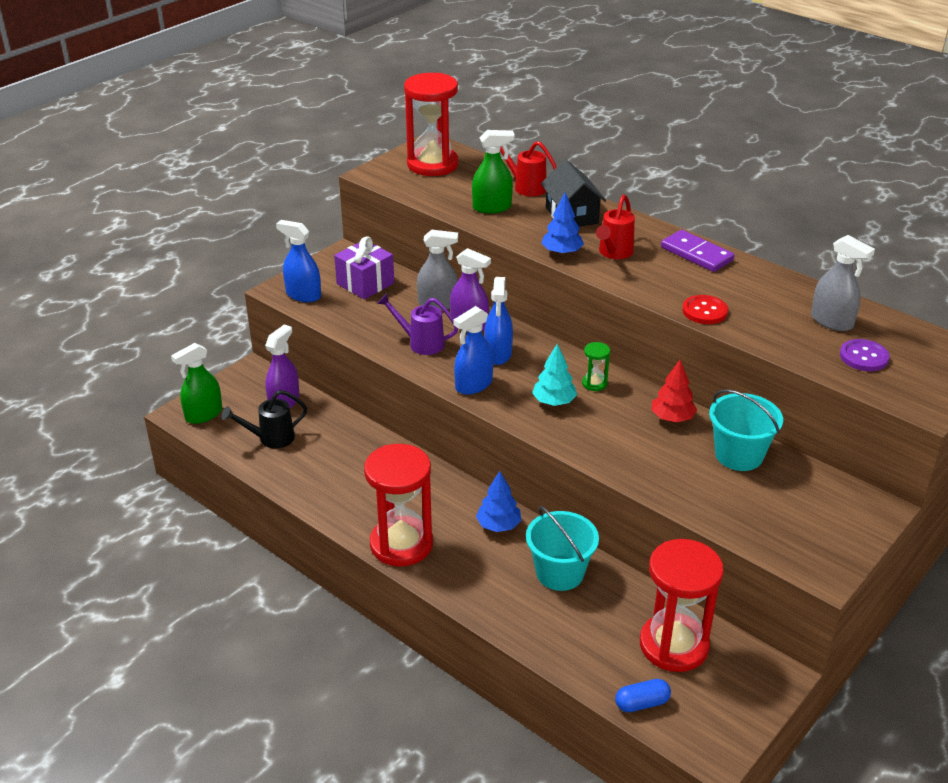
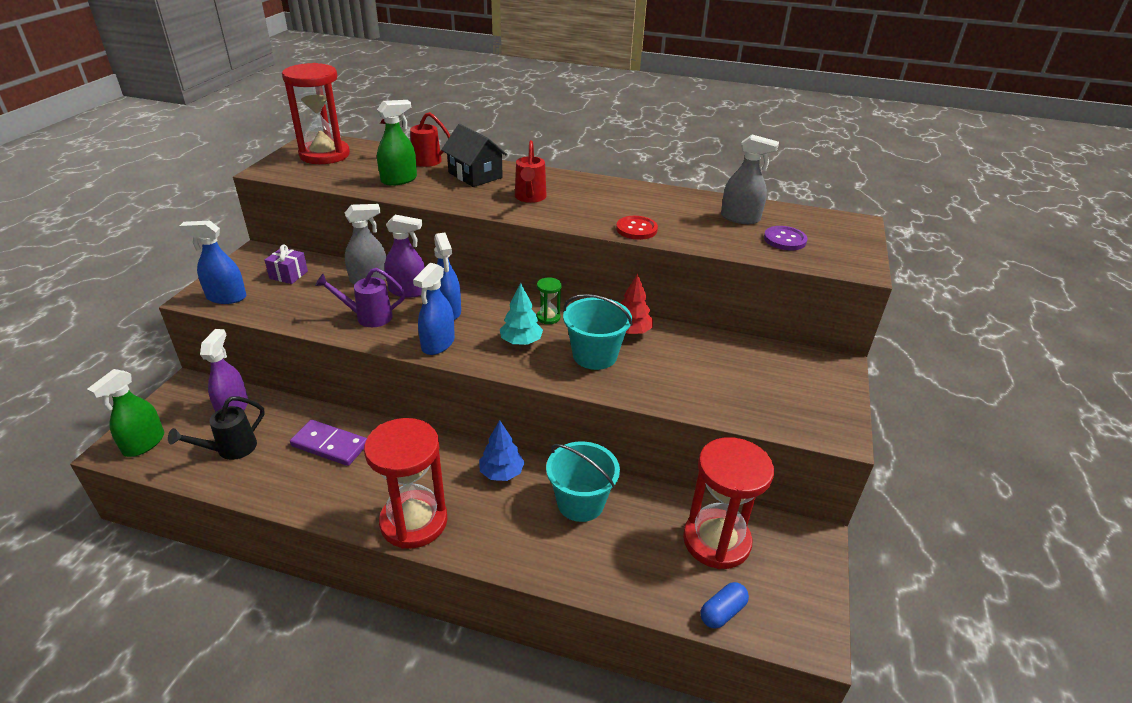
camera: 25 degrees left, 0 degrees up
(365, 283) = (288, 275): purple gift -> purple gift, size x0.65
(562, 252) = (484, 205): blue tree -> none
(696, 254) = (599, 187): purple domino -> purple domino (330, 445)
(739, 455) = (704, 349): turquoise bucket -> turquoise bucket (594, 355)

